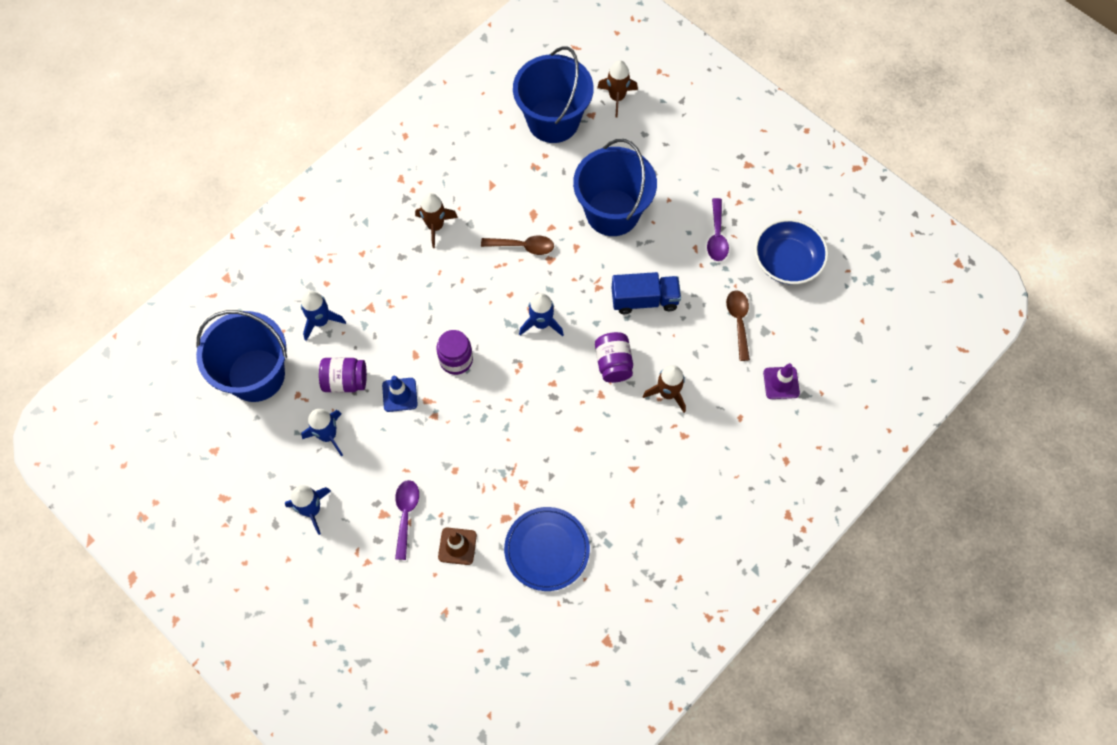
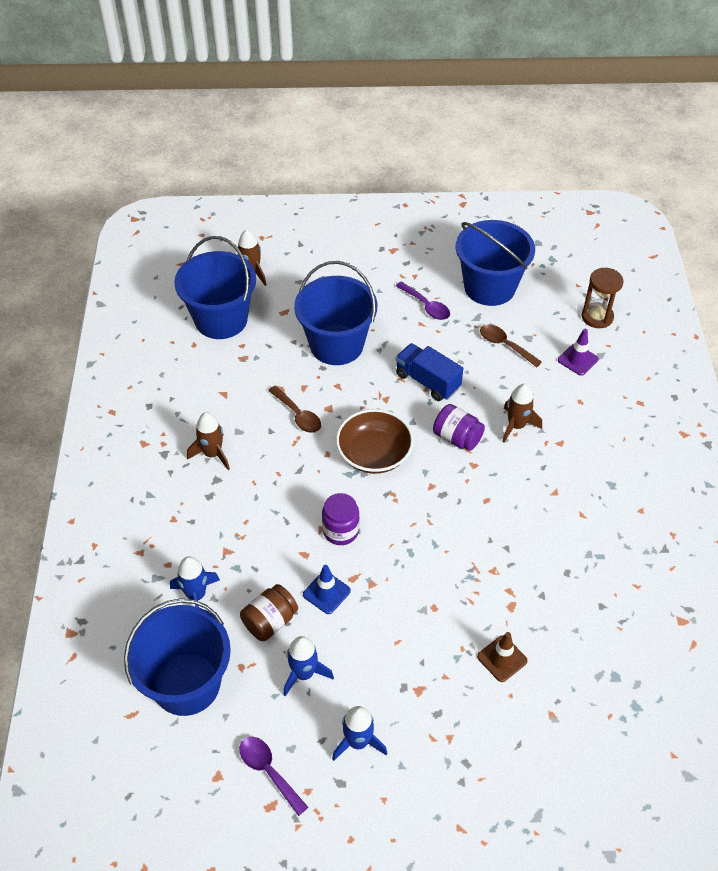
camera: 45 degrees left, 15 degrees down
(345, 381) = (270, 621): purple jar -> brown jar
(406, 514) = (436, 673): purple spoon -> purple spoon (268, 771)
(523, 246) = (298, 415): brown spoon -> brown spoon turned 90 degrees clockwise
(541, 323) = (374, 454): blue rocket -> brown bowl
(547, 549) = (566, 599): blue plate -> none
(644, 300) = (427, 381): blue truck -> blue truck turned 90 degrees counterclockwise
(787, 262) = (489, 287): blue bowl -> blue bucket
(843, 361) = (597, 317): none -> brown hourglass

